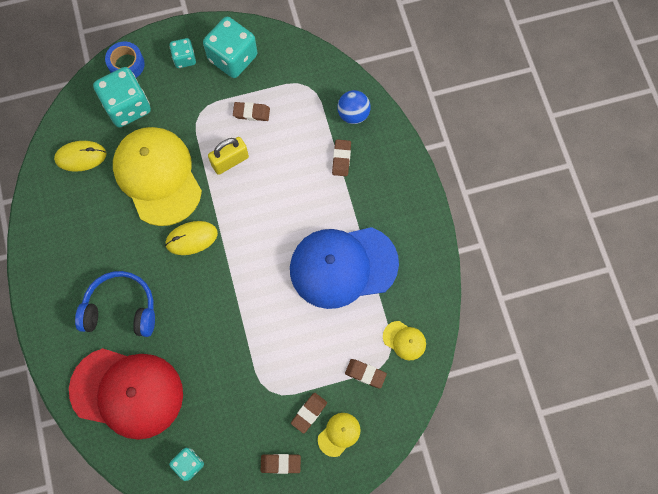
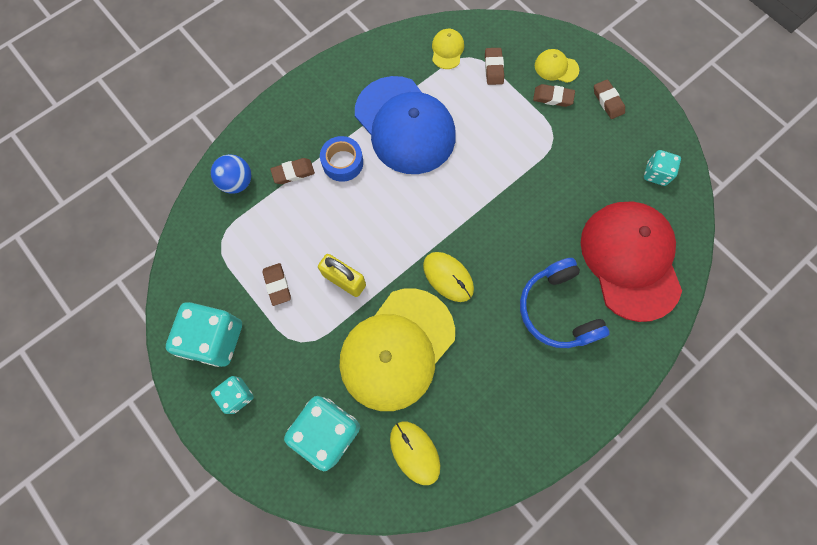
camera: 115 degrees left, 0 degrees up
(126, 64) = (272, 464): blue tape -> blue tape (342, 162)

